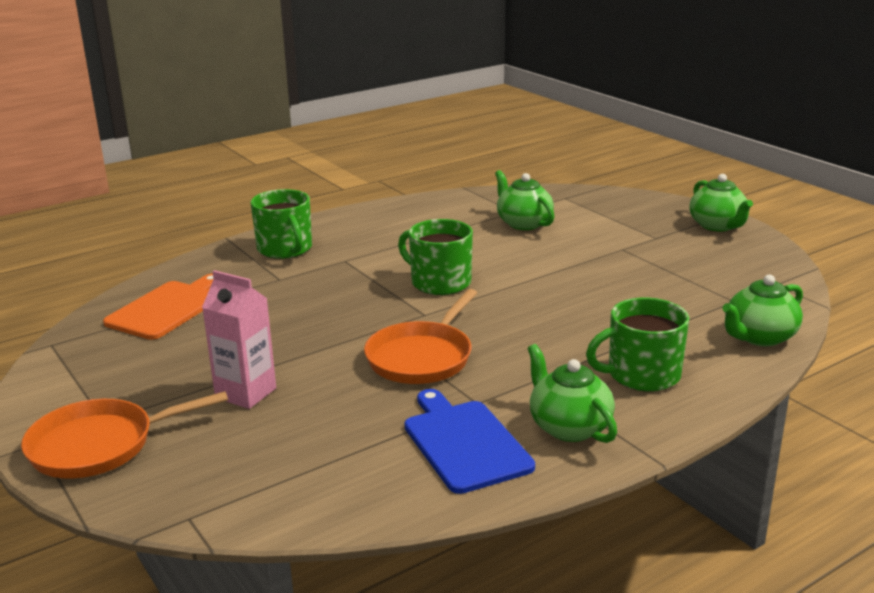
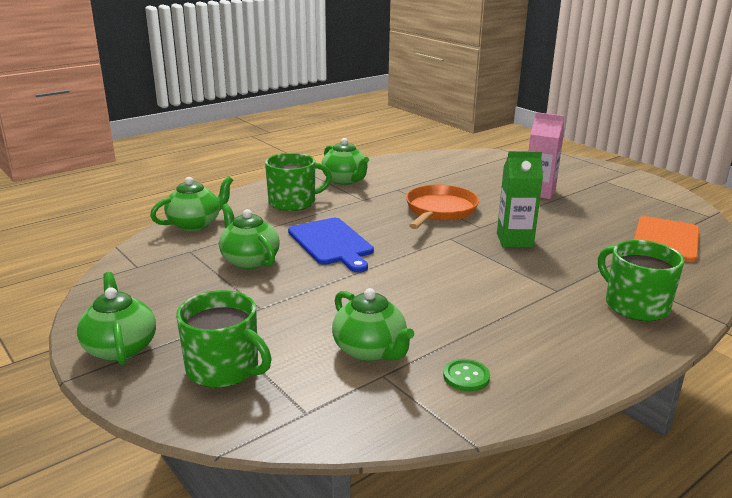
camera: 175 degrees right, 0 degrees up
(99, 445) = (592, 173): orange pan -> none
(347, 311) = (514, 240): none -> green carton
(439, 282) = (448, 266): green mug -> green mug (224, 368)
(456, 211) = (466, 377): none -> green button
(464, 443) = (401, 175): blue cutting board -> blue cutting board (332, 243)
(657, 289) = (249, 260): none -> green teapot

